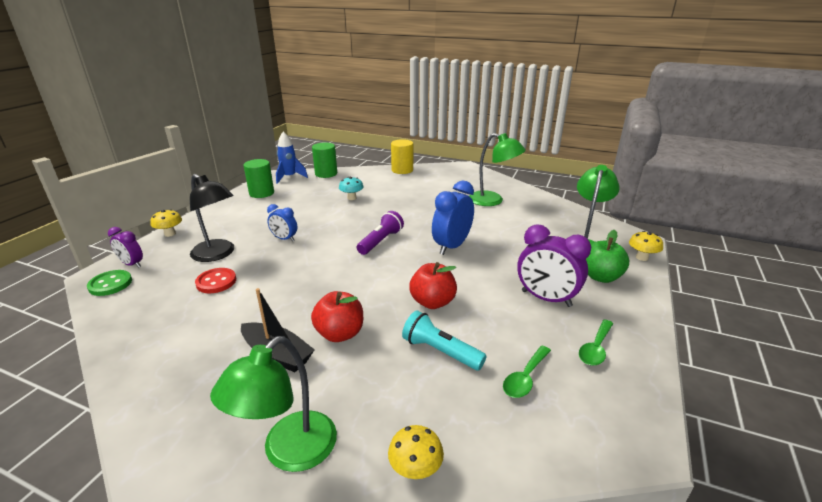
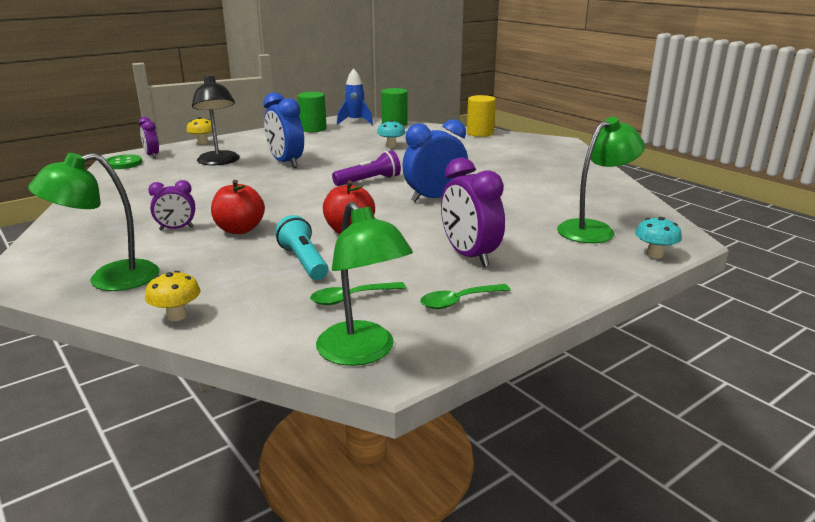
camera: 30 degrees right, 5 degrees down
(216, 282) = (194, 178): red button -> none
(277, 354) = (176, 229): black boat -> purple clock
(284, 239) = (286, 162): blue clock -> blue clock, size x1.74
(493, 201) = (544, 174): green lamp -> green lamp (363, 353)
(601, 277) = (566, 256): green apple -> none
(641, 257) = (654, 254): yellow mushroom -> turquoise mushroom

